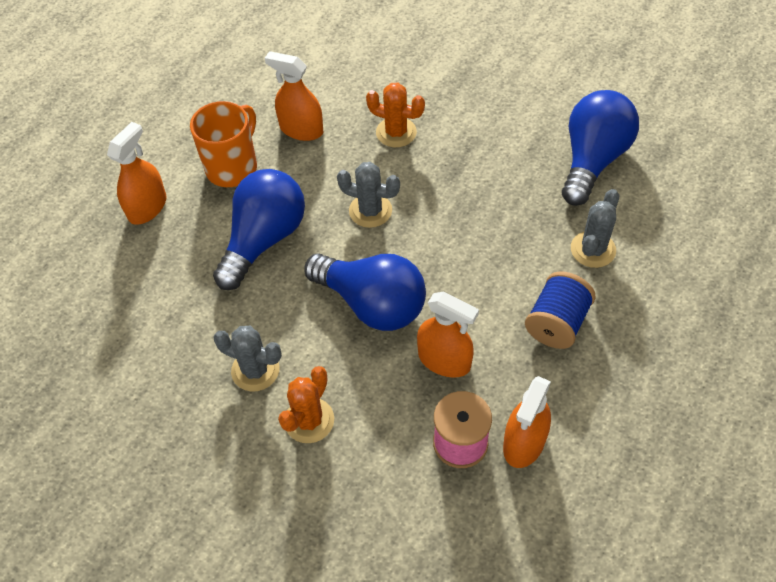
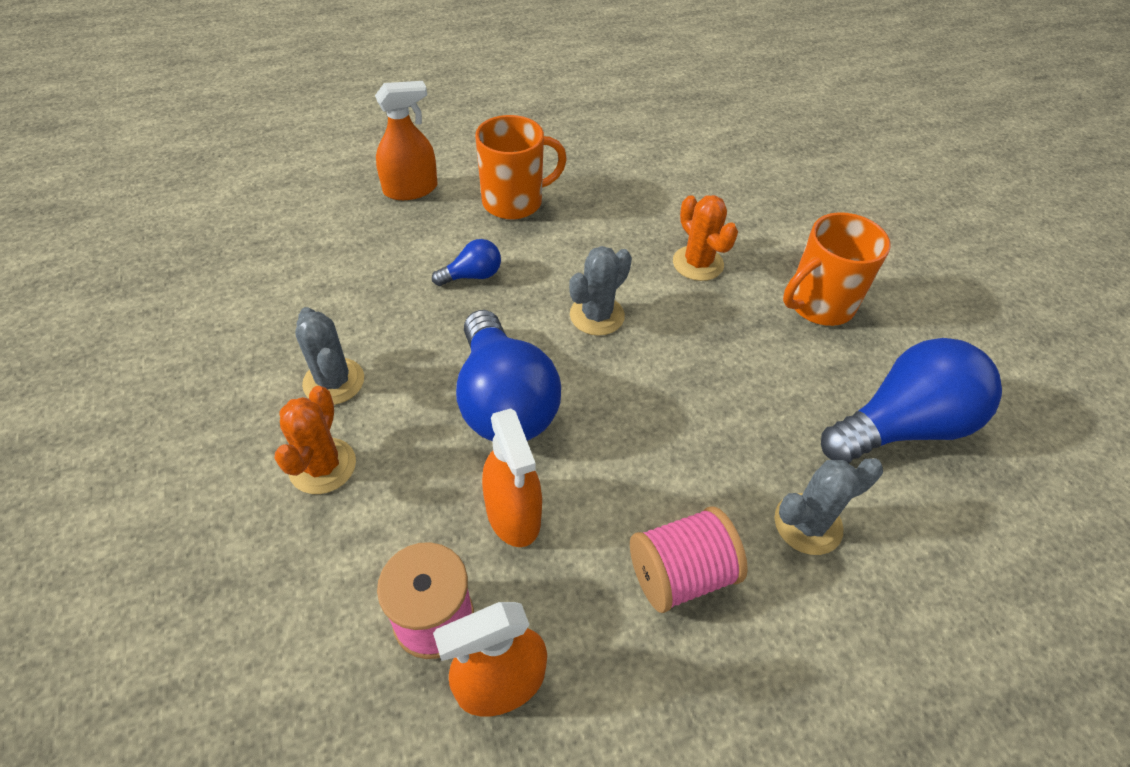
camera: 35 degrees right, 5 degrees down
(264, 239) = (472, 276): blue light bulb -> blue light bulb, size x0.46
(301, 129) = (608, 208): orange spray bottle -> none
(309, 420) = (322, 466): orange cactus -> orange cactus turned 60 degrees counterclockwise
(370, 210) = (597, 315): grey cactus -> grey cactus turned 75 degrees clockwise
(489, 113) = (819, 304): none -> orange mug
(557, 323) = (680, 574): blue spool -> pink spool

